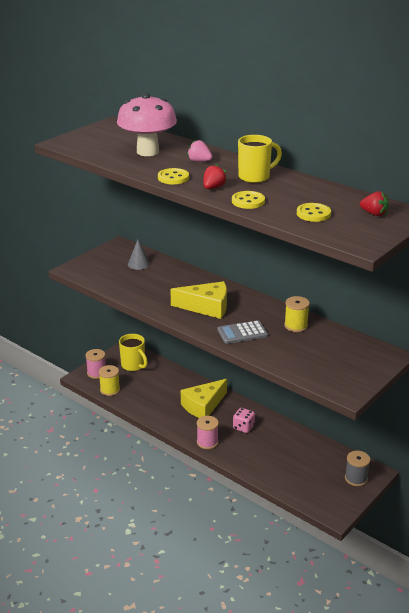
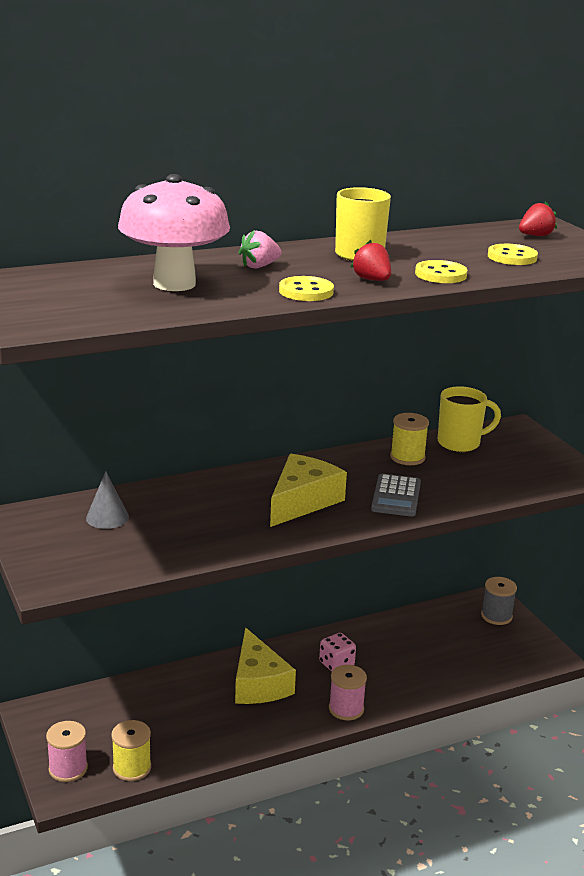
camera: 65 degrees left, 5 degrees down
(133, 365) = (88, 719): yellow mug -> yellow mug (460, 443)

